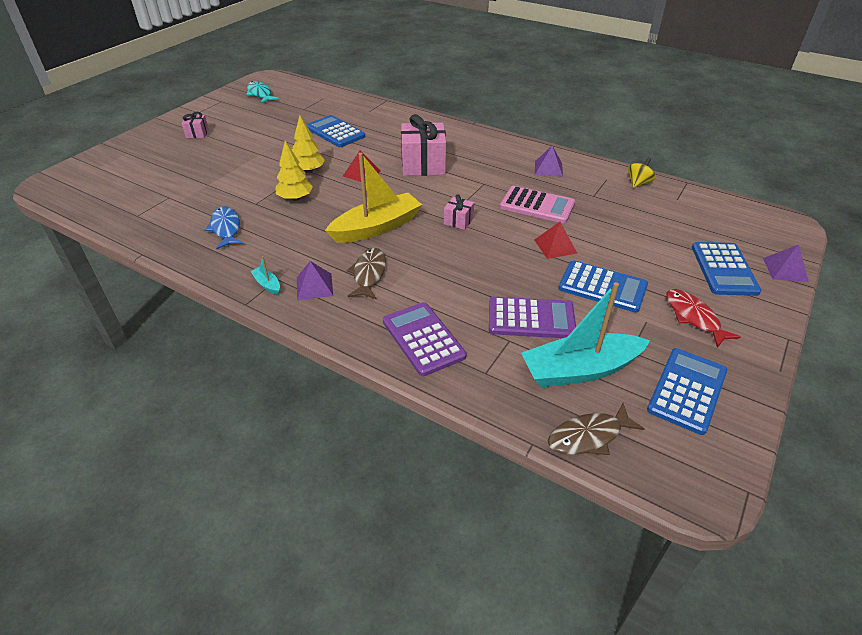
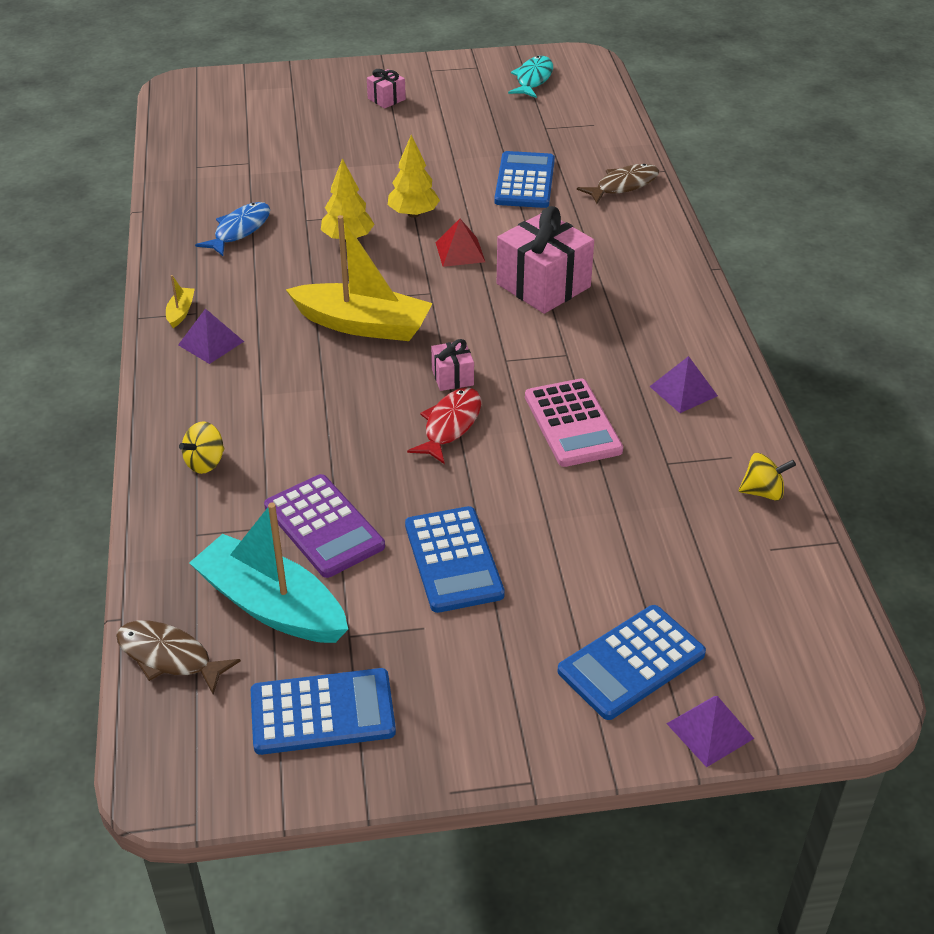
camera: 50 degrees right, 0 degrees up
(267, 284) = (181, 312): turquoise boat -> yellow boat
(369, 274) = (272, 367): brown fish -> brown fish (623, 185)
(423, 339) = (205, 462): purple calculator -> yellow spinning top
(555, 246) = (496, 481): red pyramid -> none
(693, 317) = (479, 669): red fish -> red fish (450, 425)

